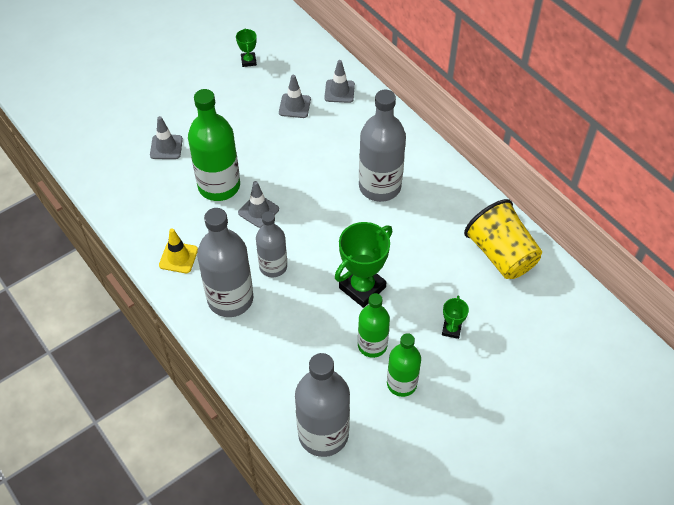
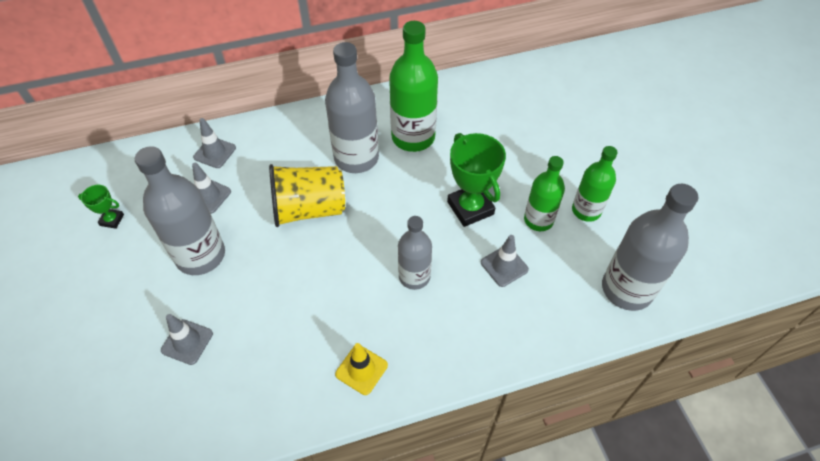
camera: 70 degrees left, 0 degrees up
(219, 186) = (279, 299): green bottle -> green bottle (413, 137)
(230, 299) = (440, 329): grey bottle -> grey bottle (200, 255)
(258, 211) = (334, 270): grey traffic cone -> grey traffic cone (504, 266)
(451, 329) = (539, 157): green trophy -> none
(501, 254) = (473, 99): yellow cup -> yellow cup (309, 209)

